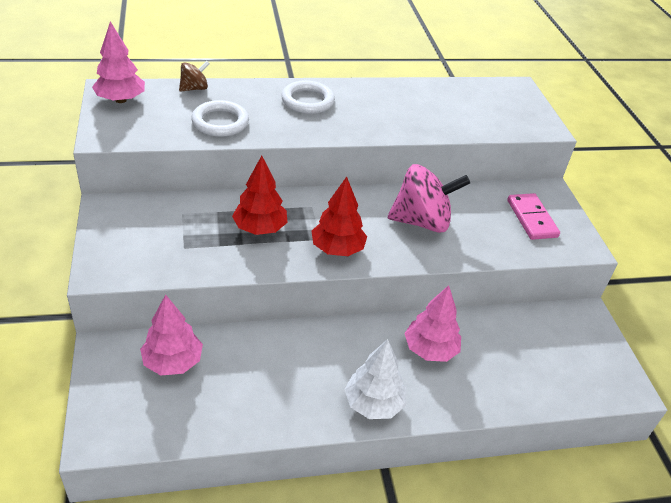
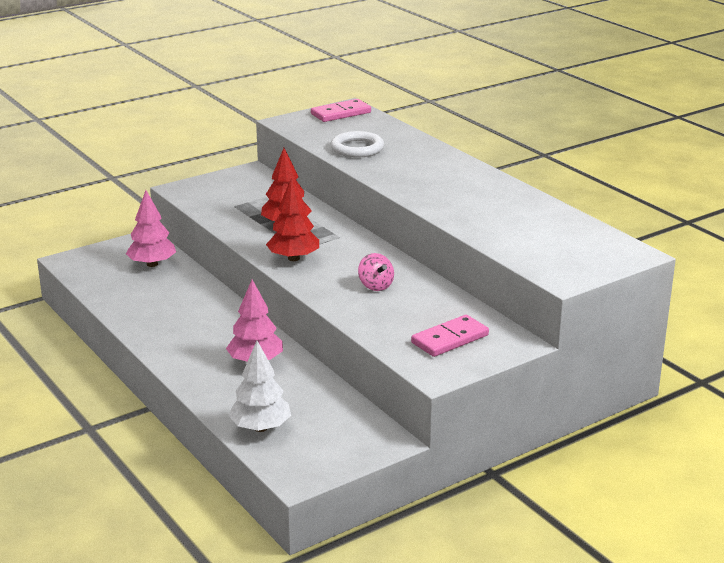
camera: 70 degrees right, 15 degrees down
(121, 100) = (341, 113): pink tree -> pink domino
(194, 88) = (394, 129): brown spinning top -> none
(307, 101) = (440, 169): white ring -> none
(373, 403) = (172, 348): white tree -> white tree (260, 428)
(422, 221) = (375, 286): pink spinning top -> pink spinning top, size x0.50

